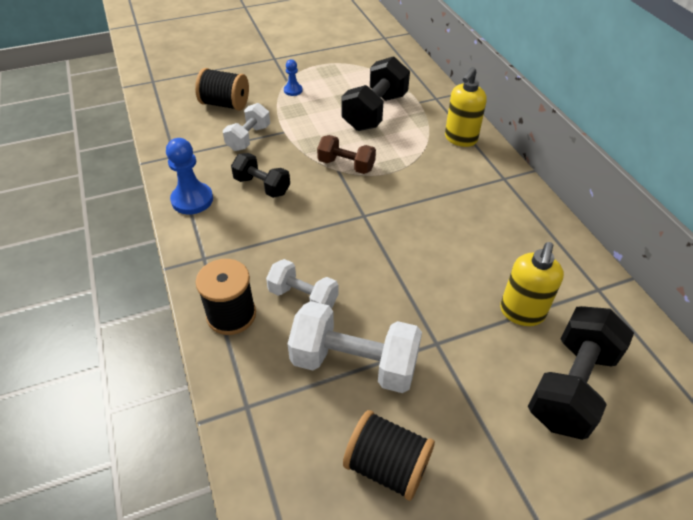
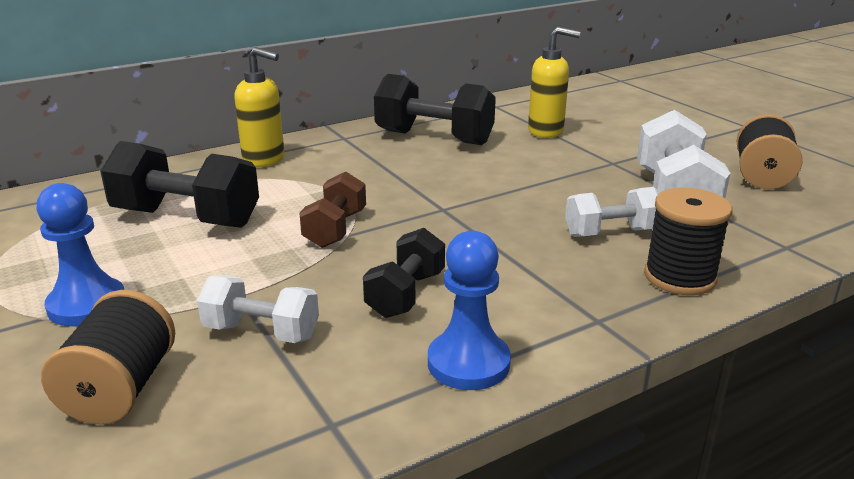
camera: 100 degrees left, 20 degrees down
(293, 90) = (87, 305): blue pawn -> blue pawn, size x1.79
(303, 297) = (611, 233): white dumbbell -> white dumbbell turned 60 degrees clockwise
(571, 386) = (611, 117): black dumbbell -> black dumbbell (434, 138)

